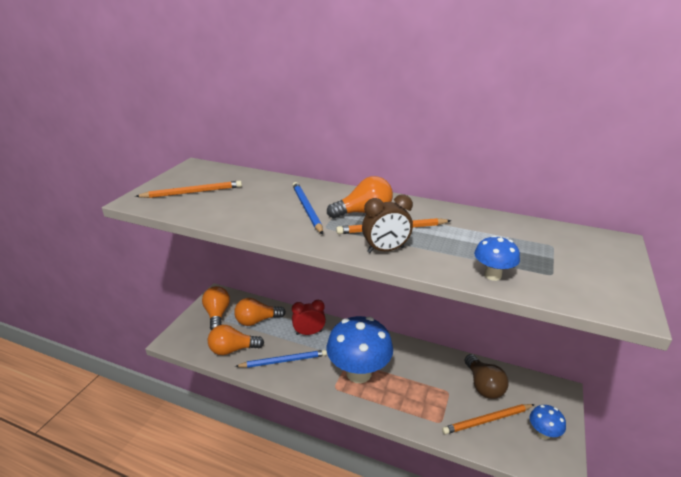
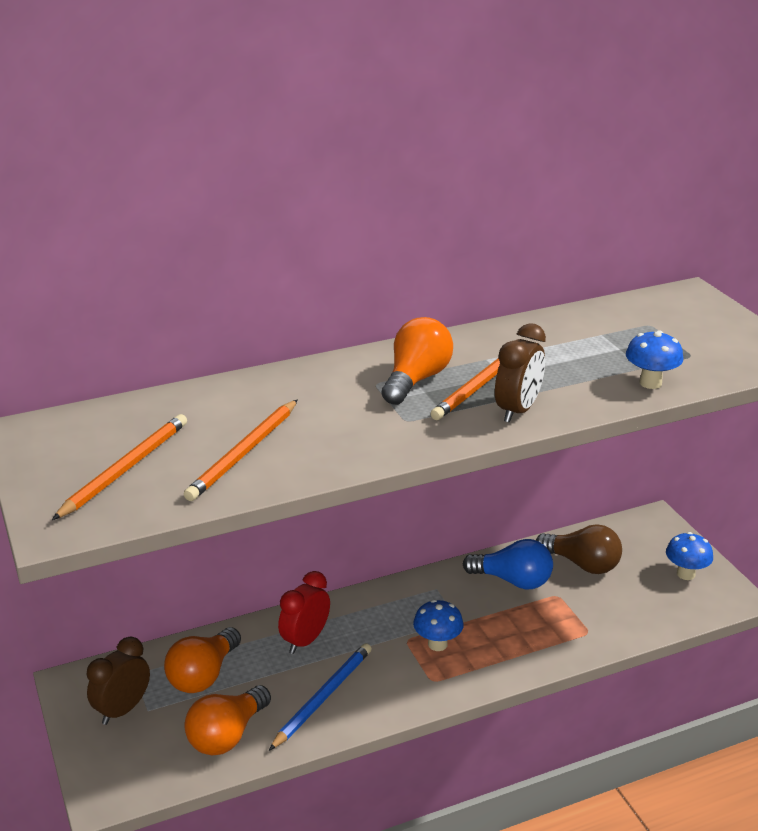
camera: 45 degrees left, 0 degrees up
(217, 314) = (123, 709): orange light bulb -> brown clock
(306, 209) = (339, 409): blue pencil -> none
(358, 373) = (437, 644): blue mushroom -> blue mushroom, size x0.46
(434, 369) = (513, 580): none -> blue light bulb
(487, 420) = (627, 597): orange pencil -> orange pencil (244, 453)

